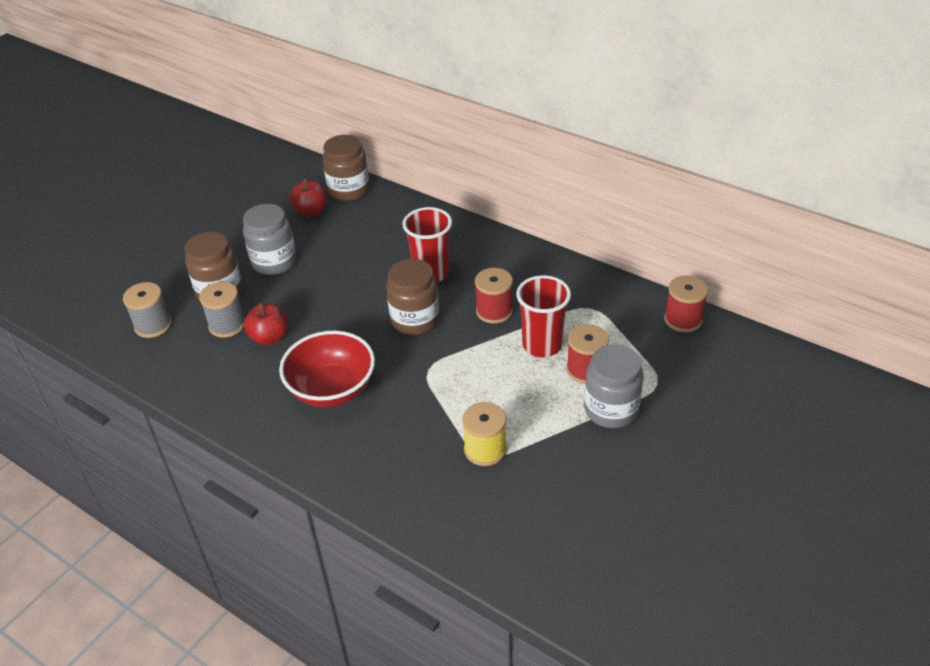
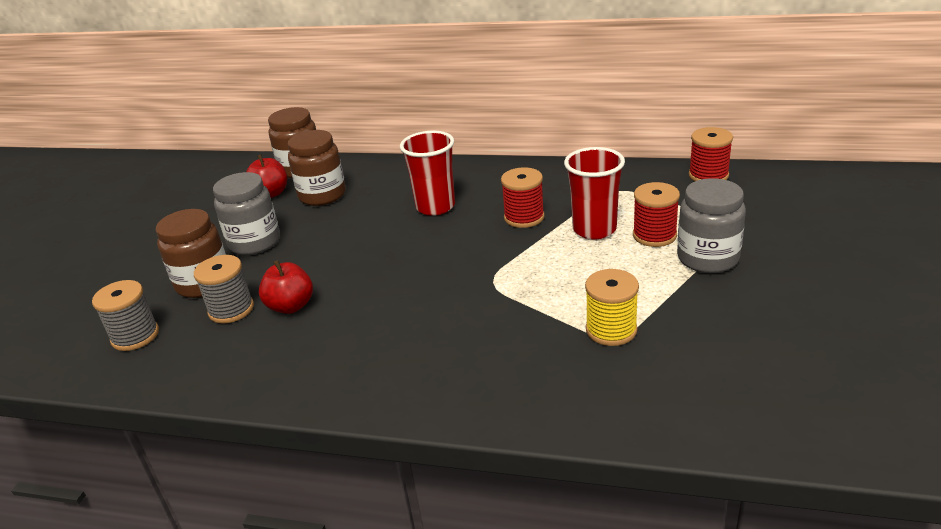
camera: 20 degrees left, 10 degrees down
(332, 389) = (397, 330): red bowl -> none
(415, 320) = (447, 246): brown jar -> brown jar (322, 195)

